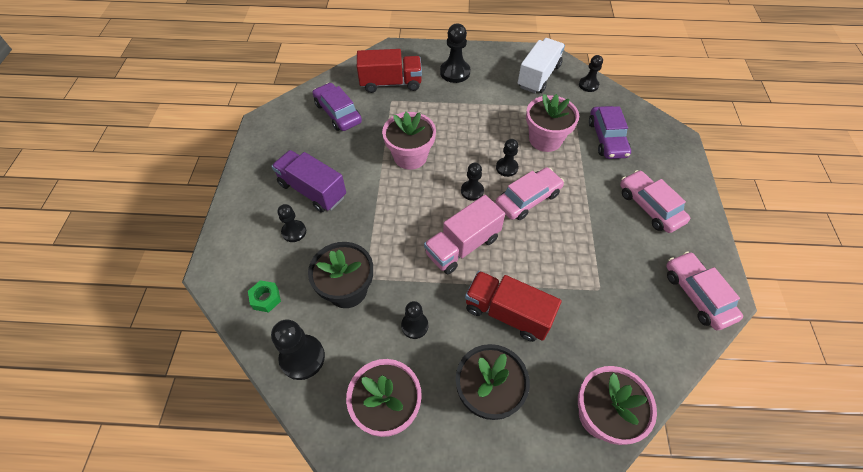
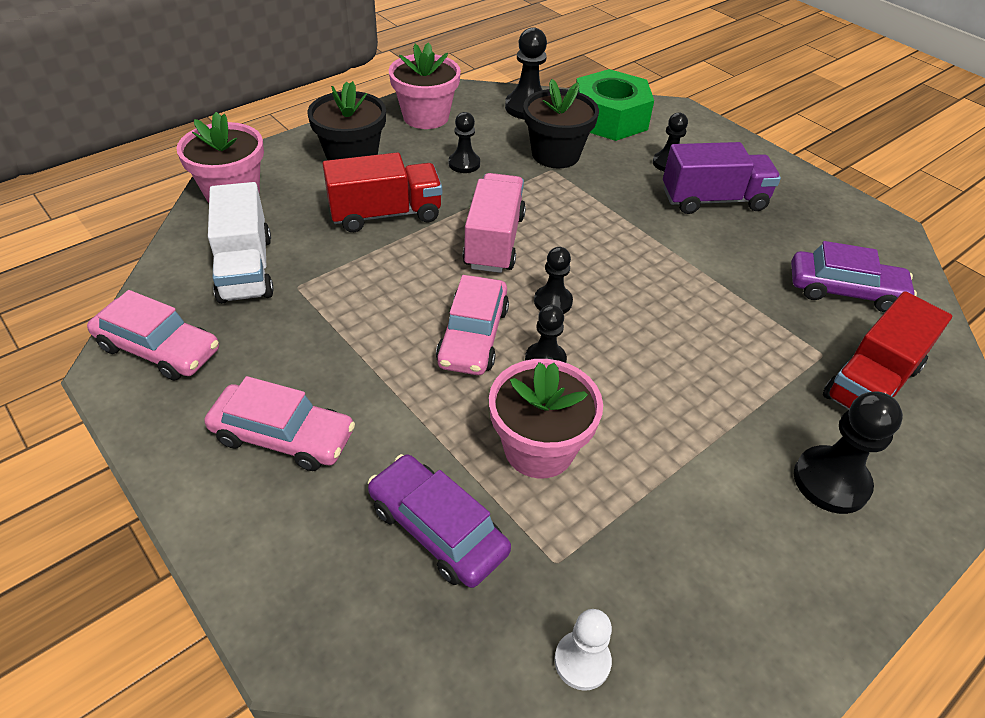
camera: 135 degrees right, 10 degrees down
(266, 298) = (609, 118): green nut -> green nut, size x2.36
(410, 156) = (679, 295): pink flower pot -> none
(538, 76) = (697, 599): white truck -> white truck (245, 268)
(588, 85) = (582, 661): black pawn -> white pawn

